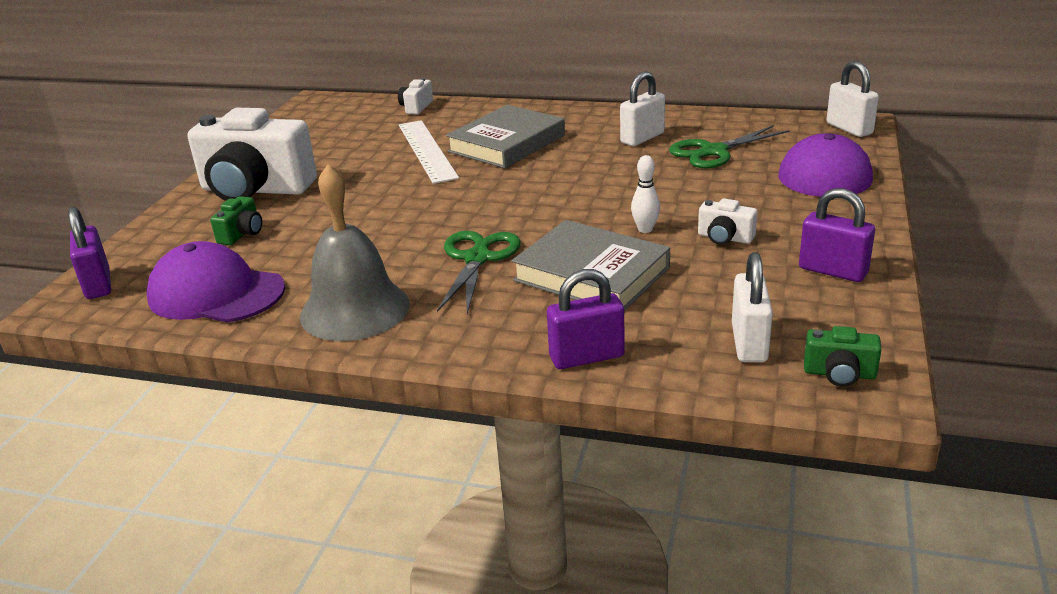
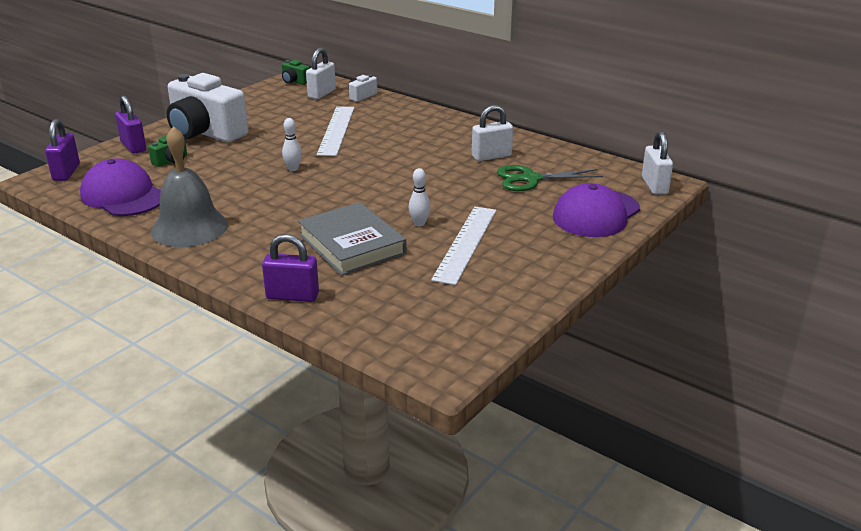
camera: 20 degrees right, 0 degrees up
(419, 205) = (293, 169): none -> white bowling pin
(477, 259) = (292, 215): green scissors -> none
(507, 143) = (394, 138): grey book -> none
(725, 238) = (466, 244): white camera -> white ruler
(749, 343) = (401, 317): white padlock -> white padlock (322, 94)
(832, 271) = (512, 286): purple padlock -> purple padlock (133, 146)
(839, 374) = (435, 353): green camera -> green camera (295, 81)

